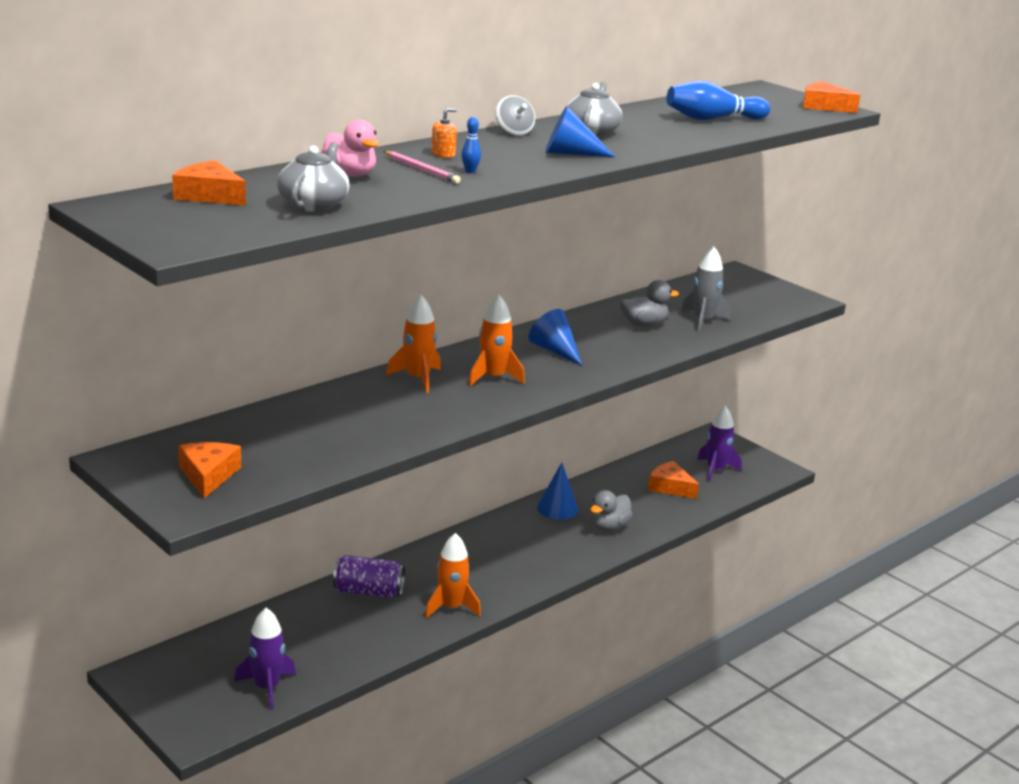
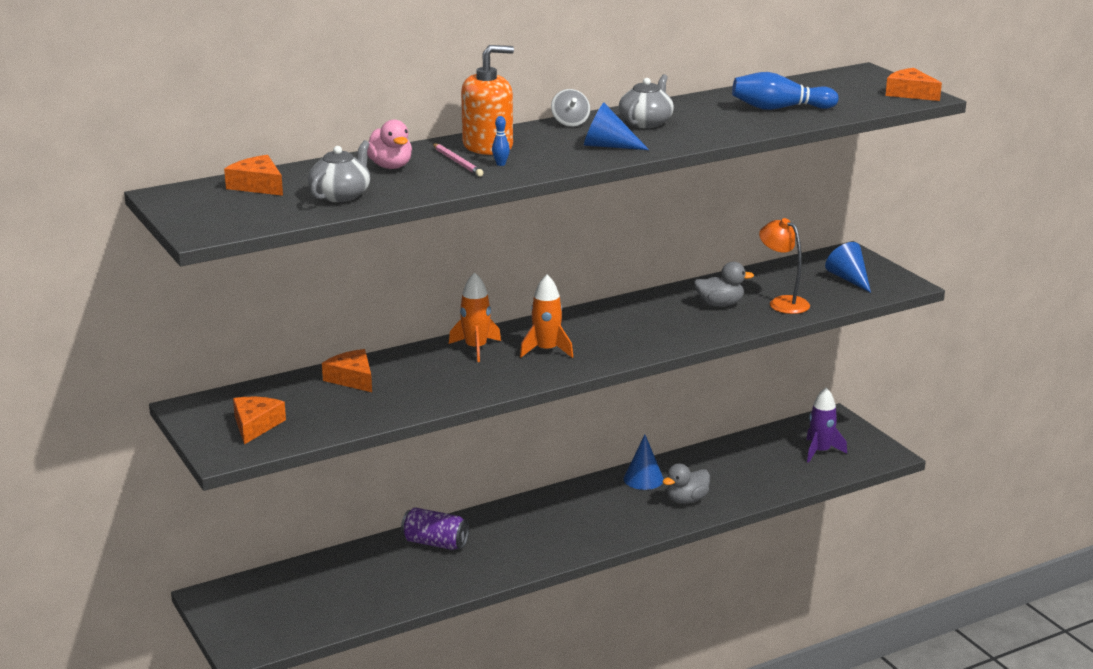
camera: 15 degrees right, 0 degrees up
(267, 687) = (316, 618): purple rocket -> none
(443, 154) = (488, 146): orange soap dispenser -> orange soap dispenser, size x2.42
(451, 607) = (505, 563): orange rocket -> none
(554, 350) = (618, 327): blue cone -> blue cone (849, 279)
(670, 487) = (765, 465): orange cheese -> orange cheese (352, 378)
(703, 321) = (782, 302): grey rocket -> orange lamp

